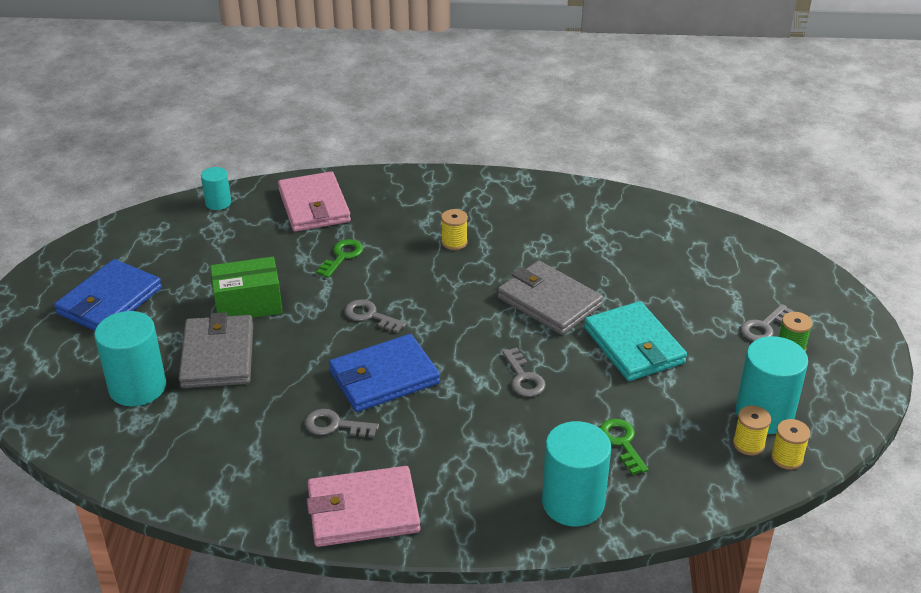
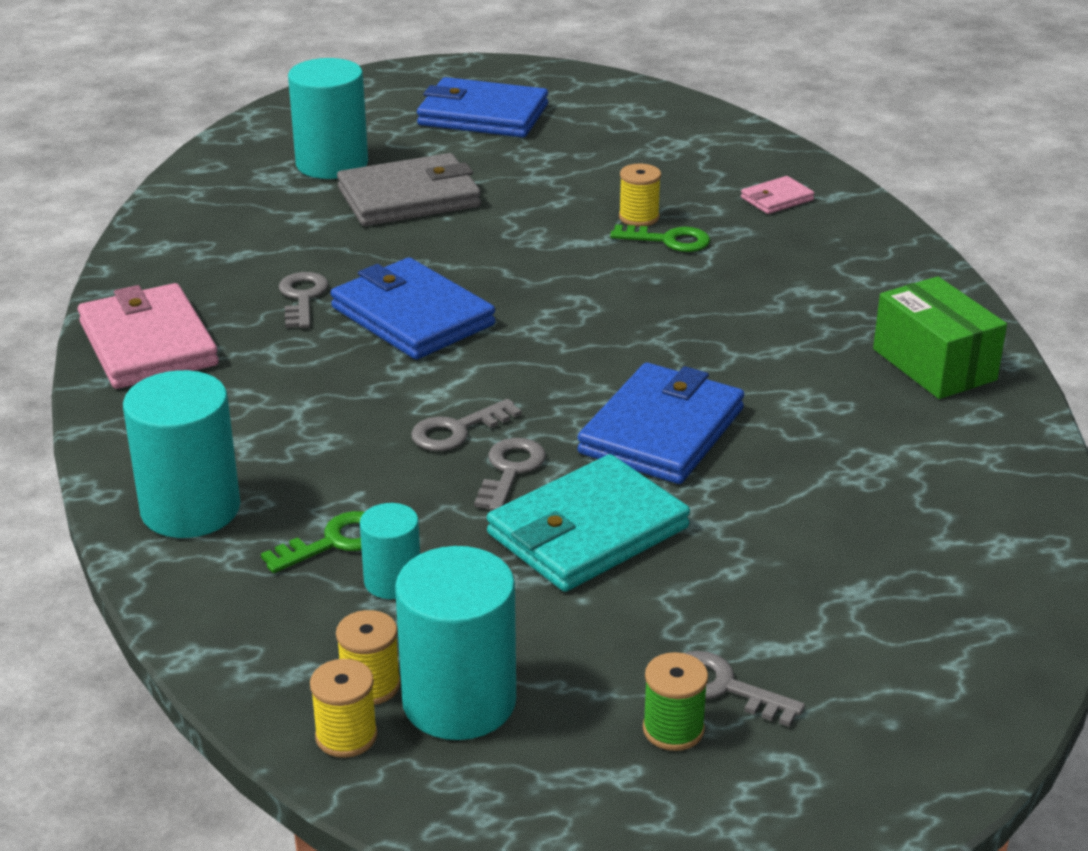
camera: 75 degrees right, 5 degrees down
(218, 203) = (732, 134): turquoise cylinder -> turquoise cylinder (392, 581)
(248, 304) = (521, 196): green box -> green box (934, 364)
(314, 206) = (776, 199): pink wallet -> pink wallet, size x0.48
(370, 316) = (542, 284): grey key -> grey key (510, 470)
(454, 242) = (766, 323): yellow spool -> yellow spool (639, 217)
(549, 302) = (662, 431): grey wallet -> blue wallet

